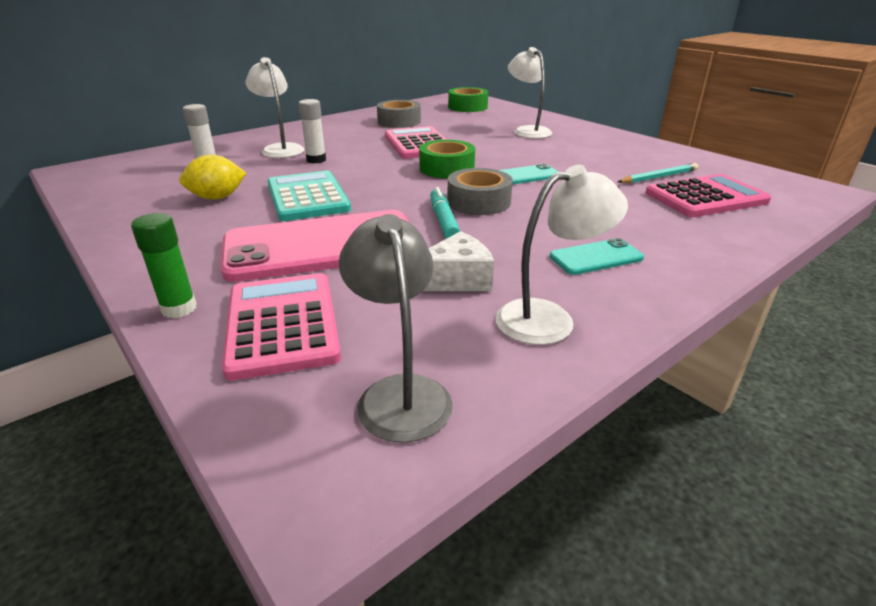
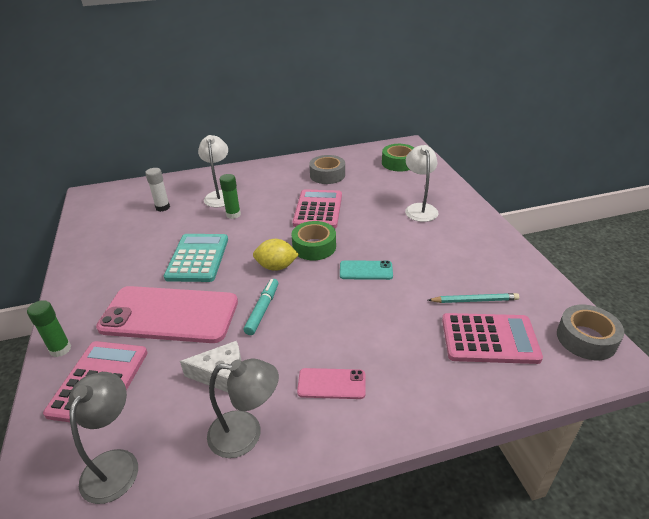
camera: 25 degrees right, 5 degrees up
(217, 197) = (146, 245): yellow lemon -> yellow lemon (276, 267)
(316, 160) = (233, 214): white glue stick -> green glue stick
(479, 202) = (304, 294): grey tape -> grey tape (586, 338)
(549, 318) = (246, 434): white lamp -> grey lamp
(596, 257) = (331, 384): turquoise phone -> pink phone

